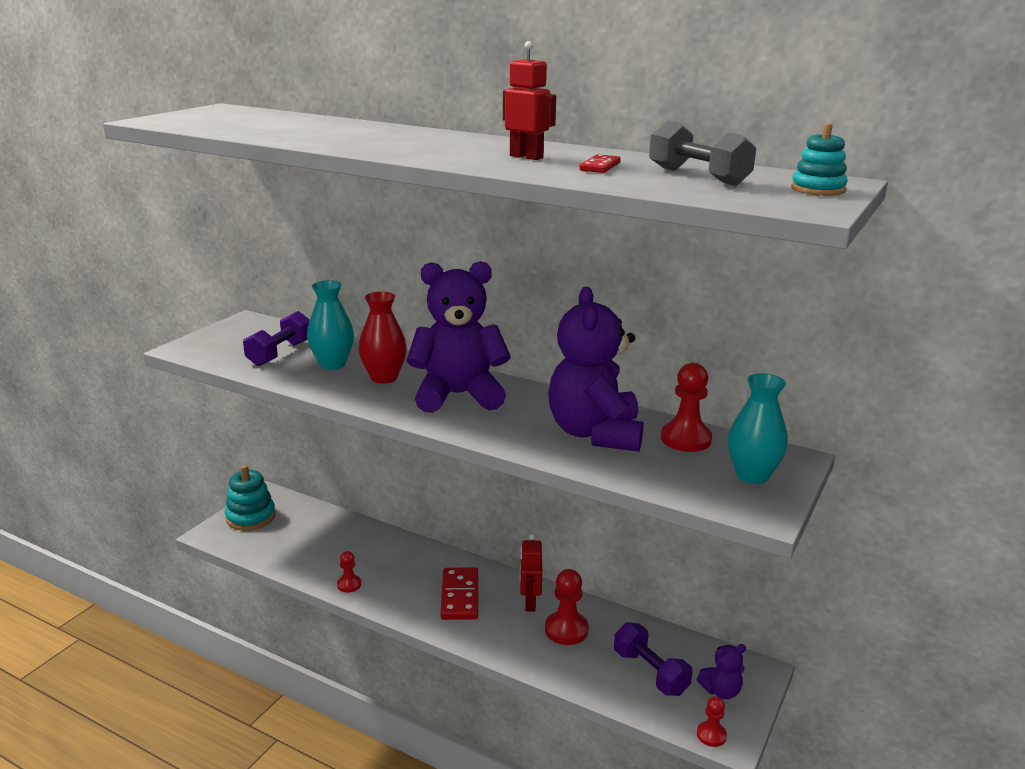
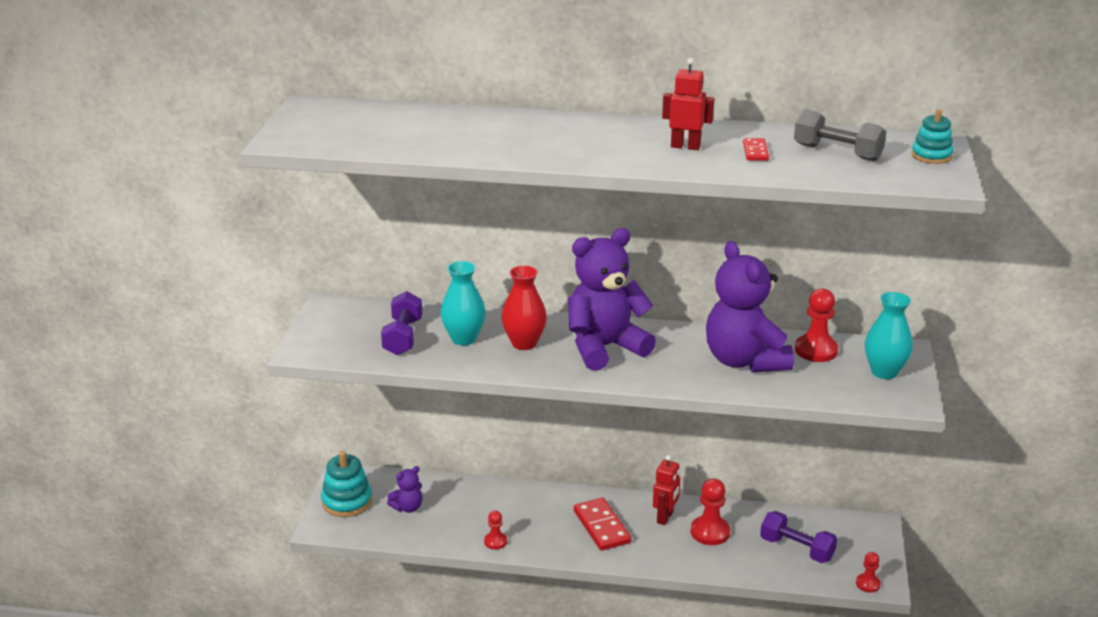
camera: 20 degrees left, 5 degrees up
(529, 603) = (665, 517): red robot -> red robot turned 135 degrees counterclockwise
(721, 691) = (857, 549): purple teddy bear -> purple teddy bear (408, 507)

